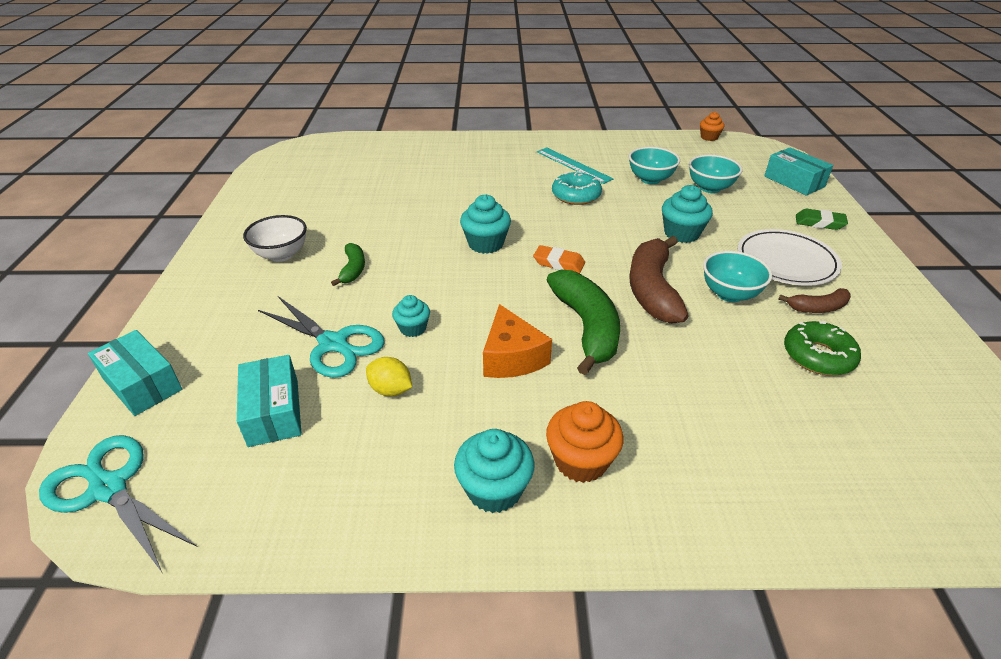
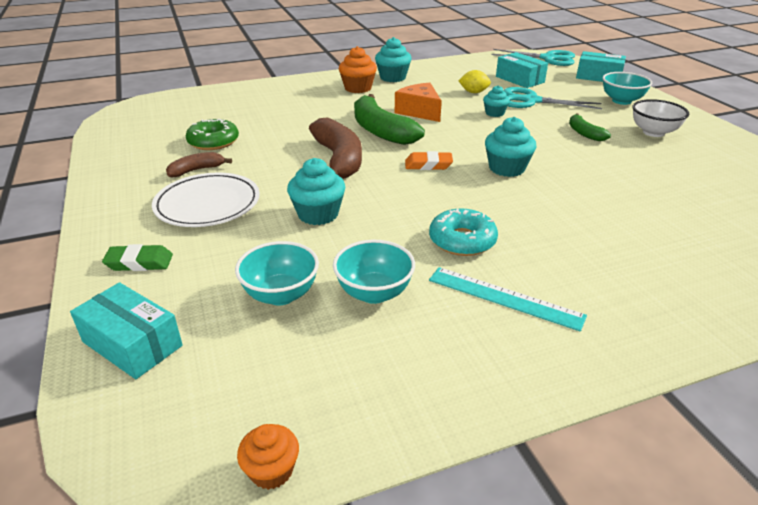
camera: 160 degrees right, 5 degrees down
(729, 294) = (272, 167): turquoise bowl -> turquoise bowl (621, 101)

